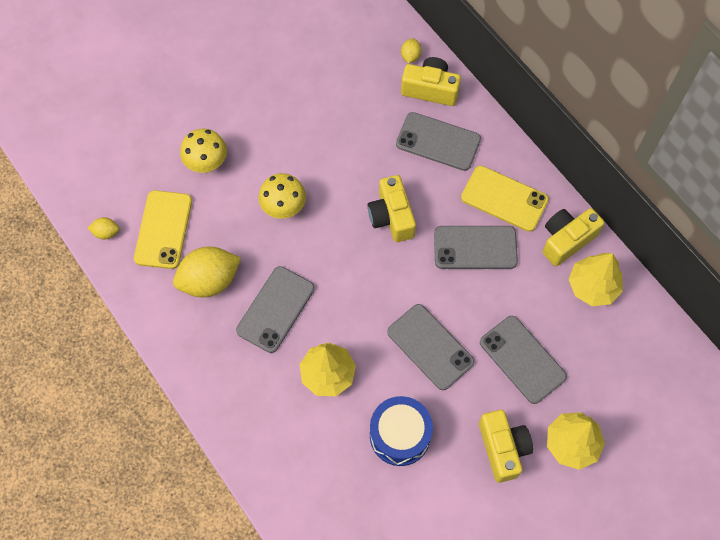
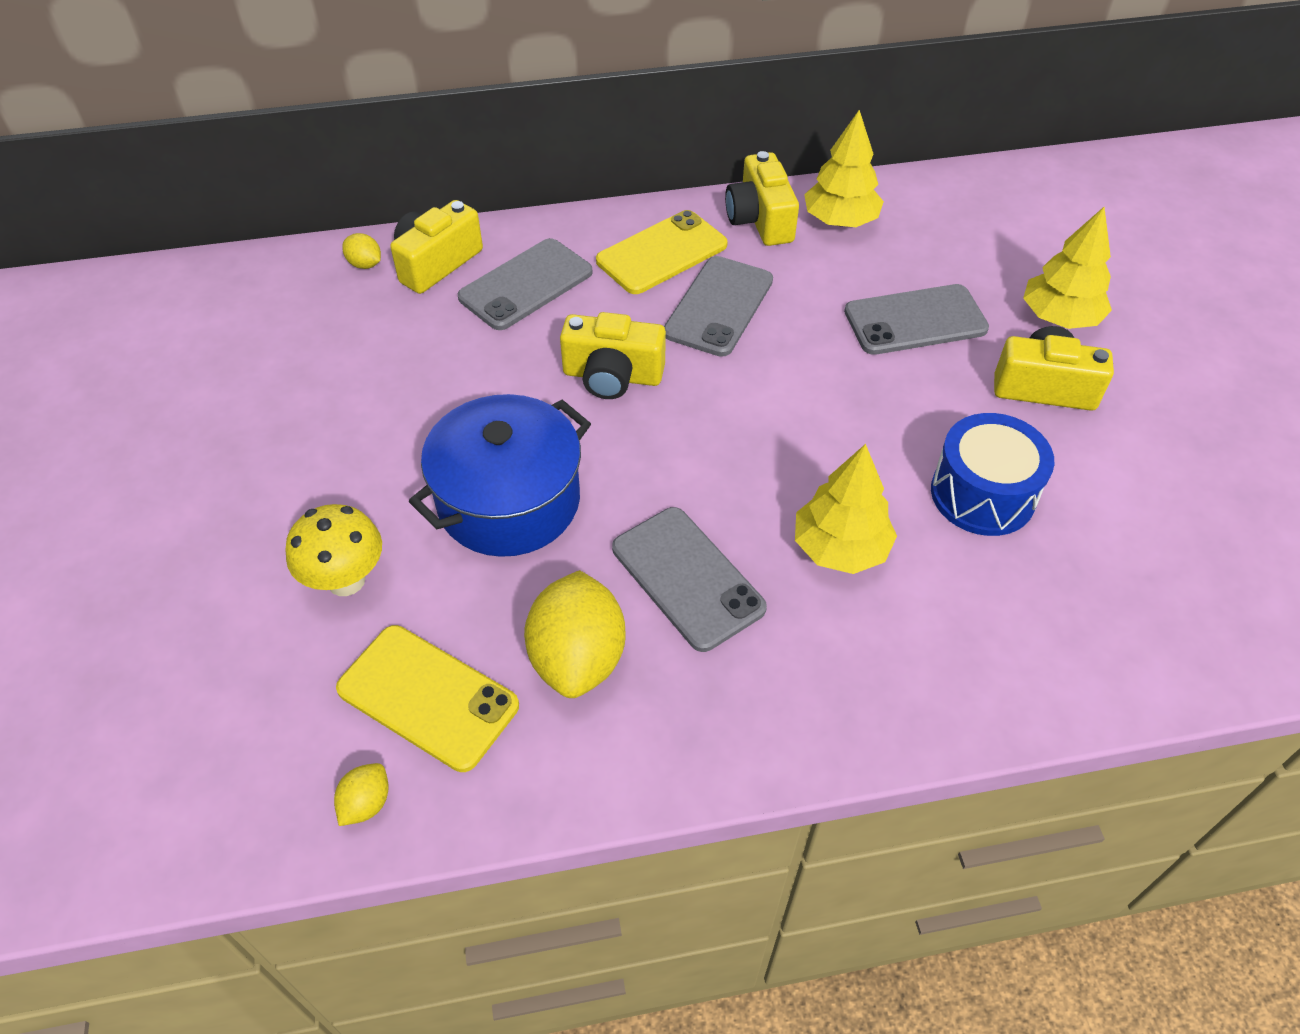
camera: 65 degrees left, 15 degrees down
(284, 208) = (509, 501): yellow mushroom -> blue pot
(430, 347) = (851, 408): grey phone -> none

